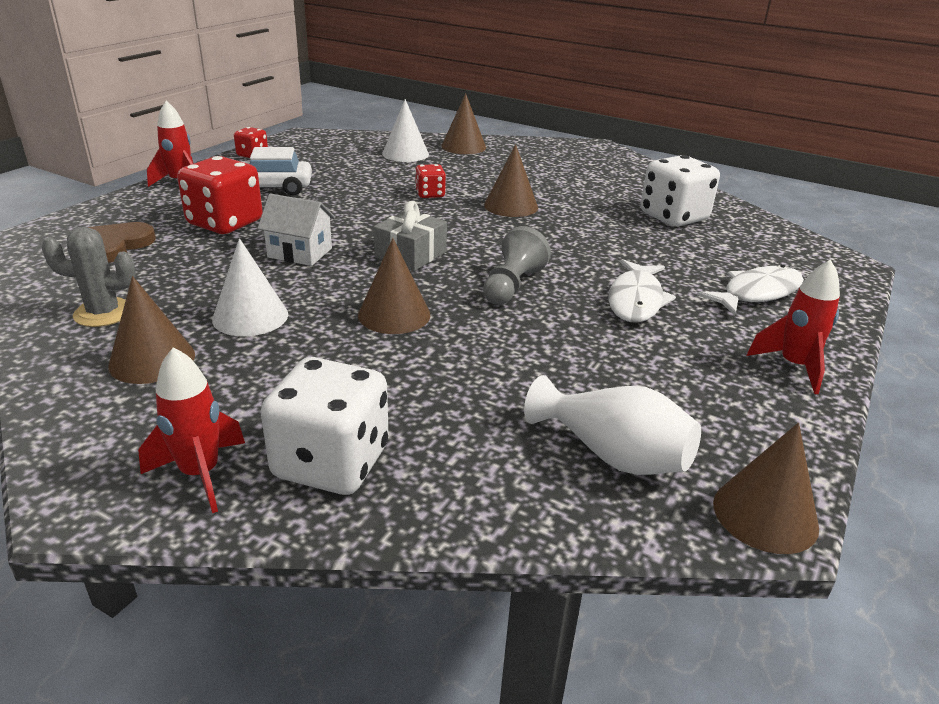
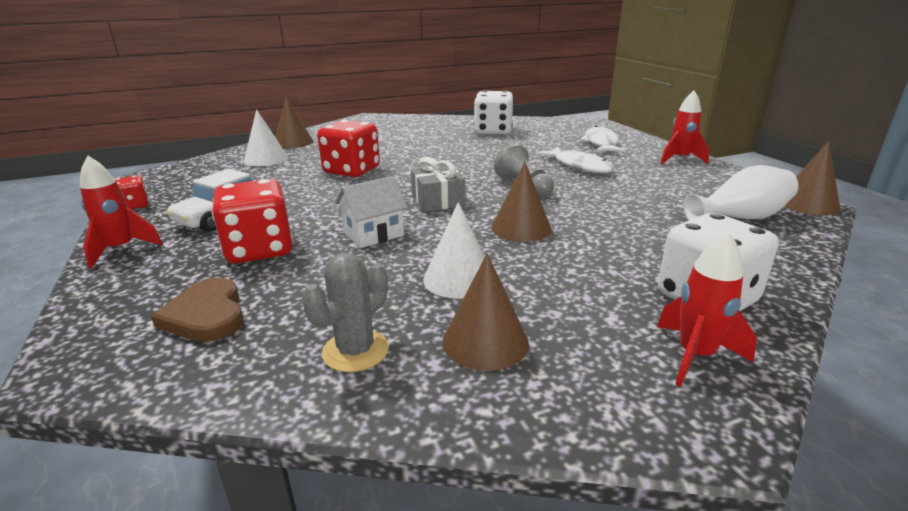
camera: 50 degrees left, 5 degrees down
(430, 194) = (352, 171): red dice -> red dice, size x1.93
(511, 206) = (413, 157): brown cone -> none

